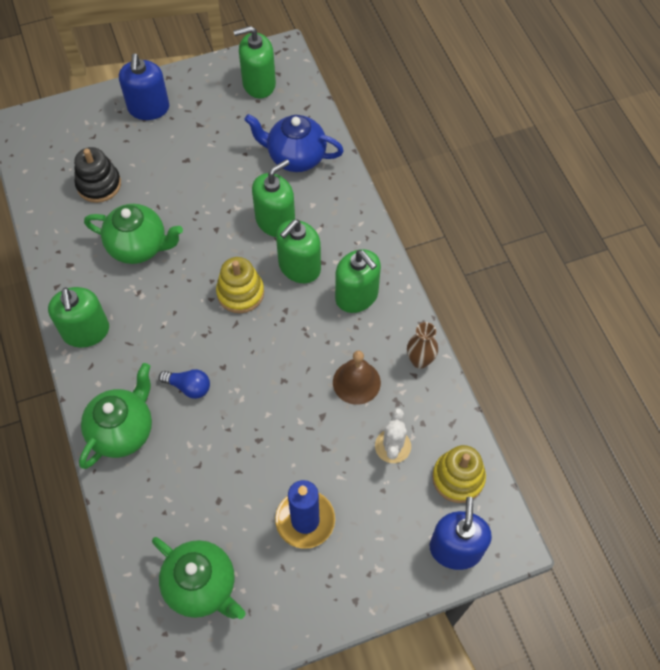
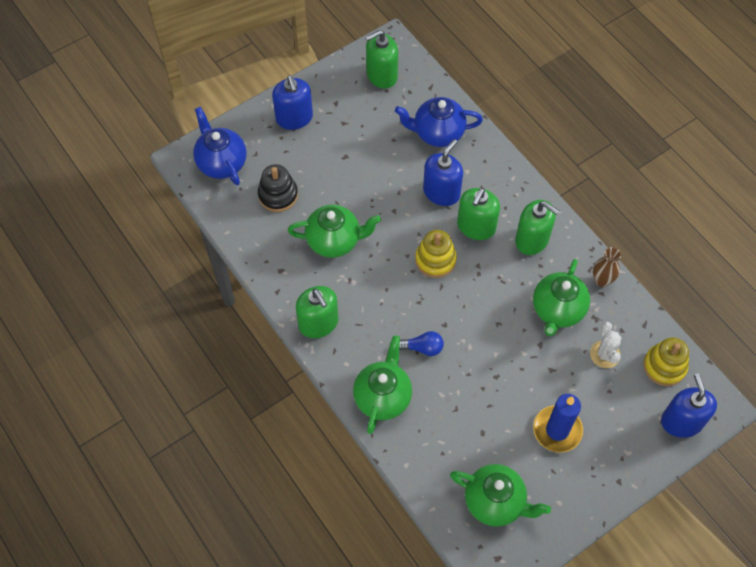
camera: 15 degrees left, 0 degrees up
(54, 138) = (221, 163): none -> blue teapot
(275, 221) = (441, 192): green soap dispenser -> blue soap dispenser
(356, 382) = (557, 310): brown bell -> green teapot

